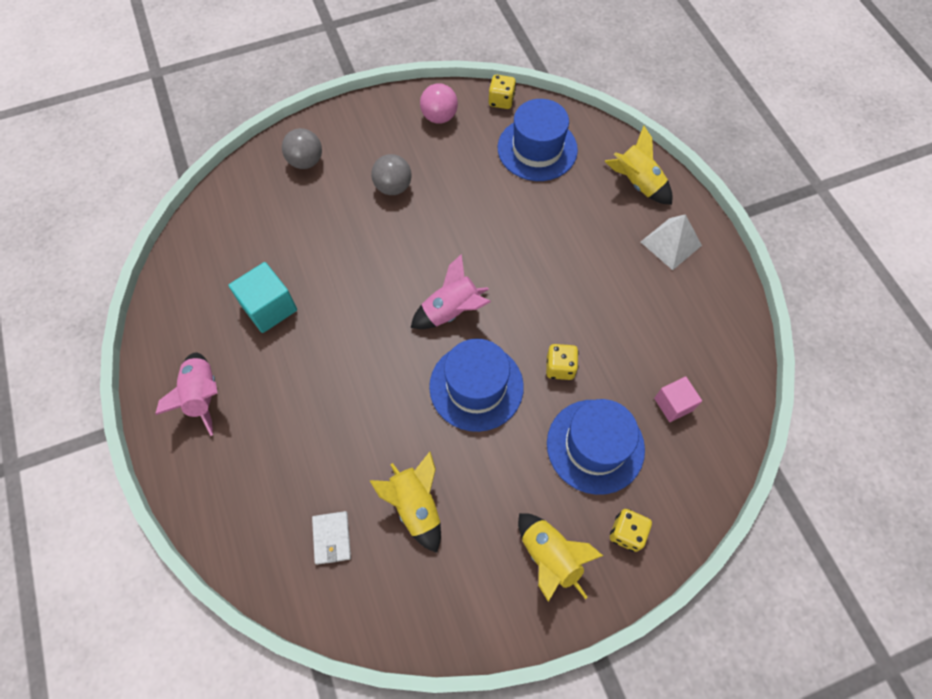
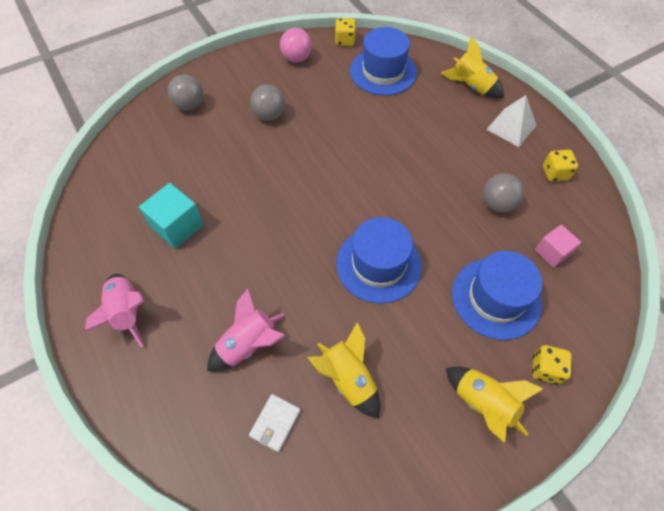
camera: 10 degrees left, 5 degrees down
(332, 538) = (275, 423): white wallet -> white wallet turned 45 degrees clockwise
(451, 311) = (341, 206): pink rocket -> pink rocket (248, 345)
(560, 367) = (447, 237): yellow dice -> yellow dice (555, 173)
(627, 337) = (497, 204): none -> grey ball

